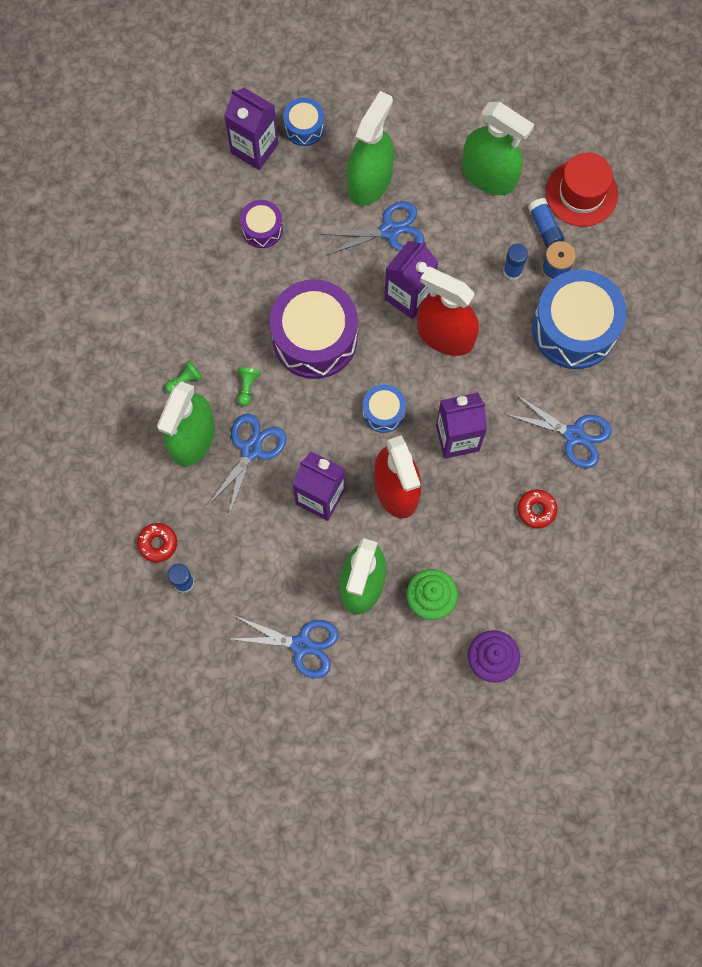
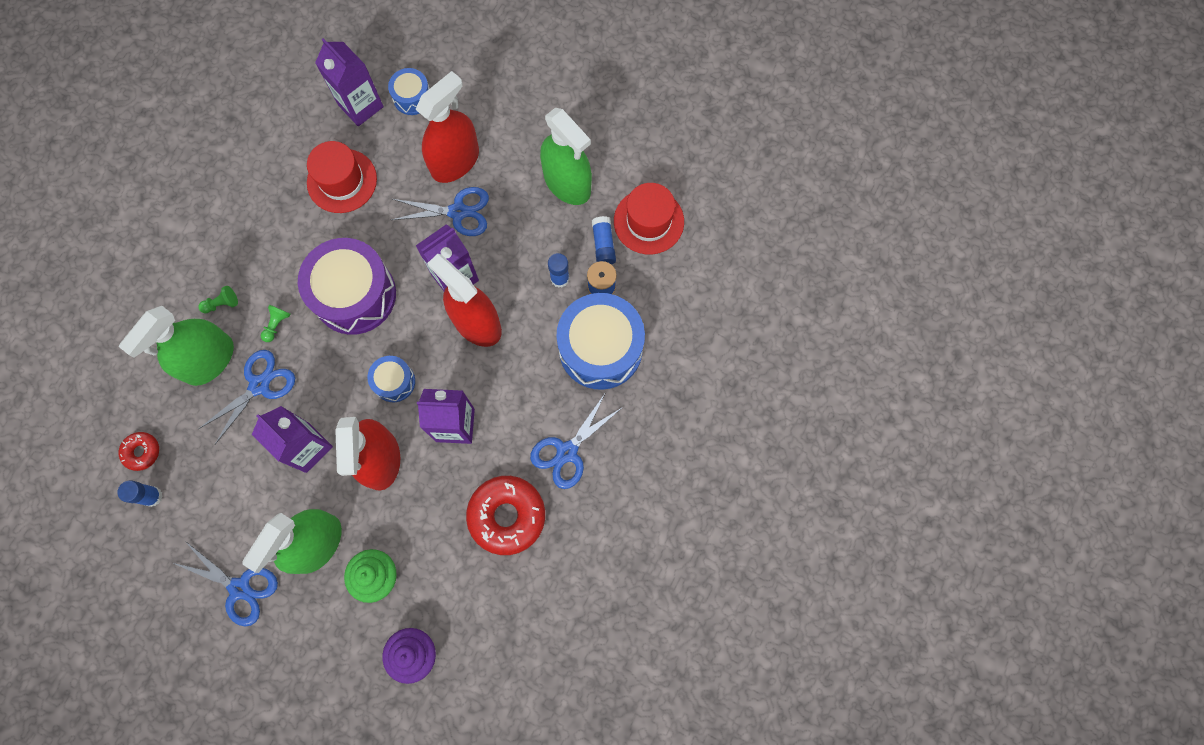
camera: 15 degrees right, 0 degrees up
(262, 229) = (342, 181): purple drum -> red hat
(369, 181) = (455, 161): green spray bottle -> red spray bottle
(536, 510) = (507, 516): red donut -> red donut, size x1.98
(574, 435) = (567, 452): blue scissors -> blue scissors turned 90 degrees clockwise

